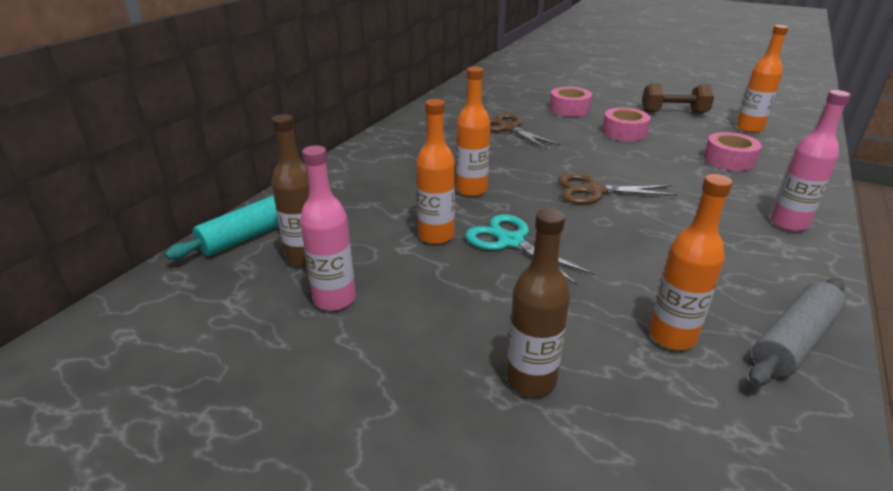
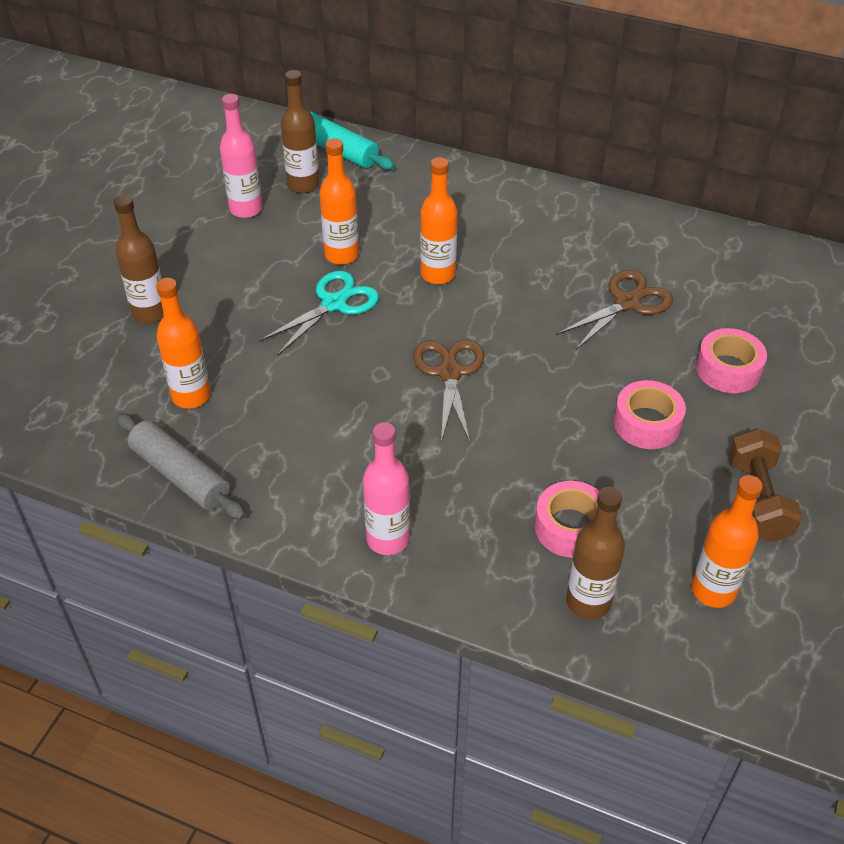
camera: 85 degrees right, 15 degrees up
(786, 159) = (588, 602): none -> brown bottle

